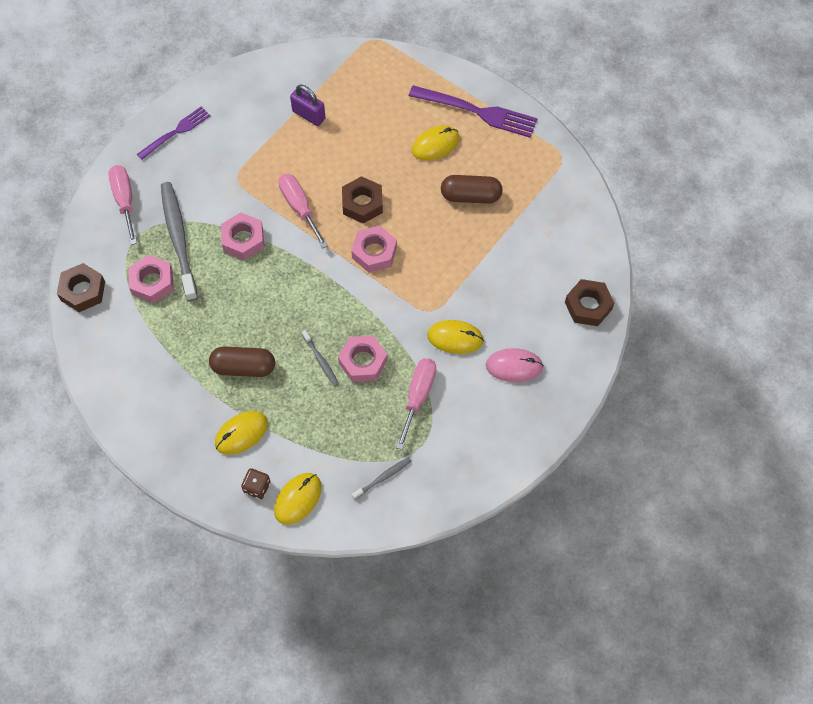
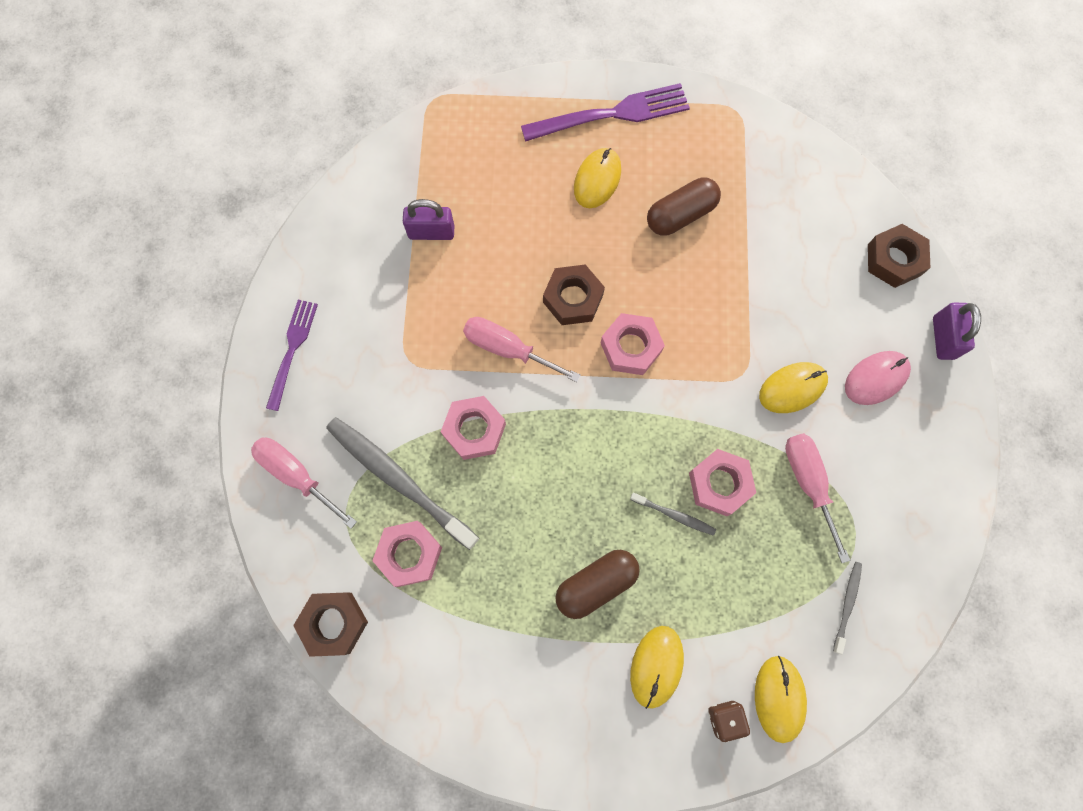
camera: 35 degrees left, 10 degrees up
(579, 371) = (943, 338): none -> purple padlock

